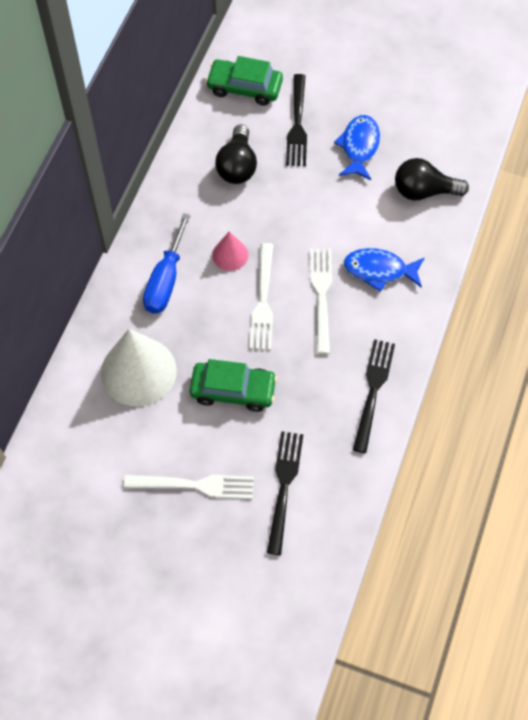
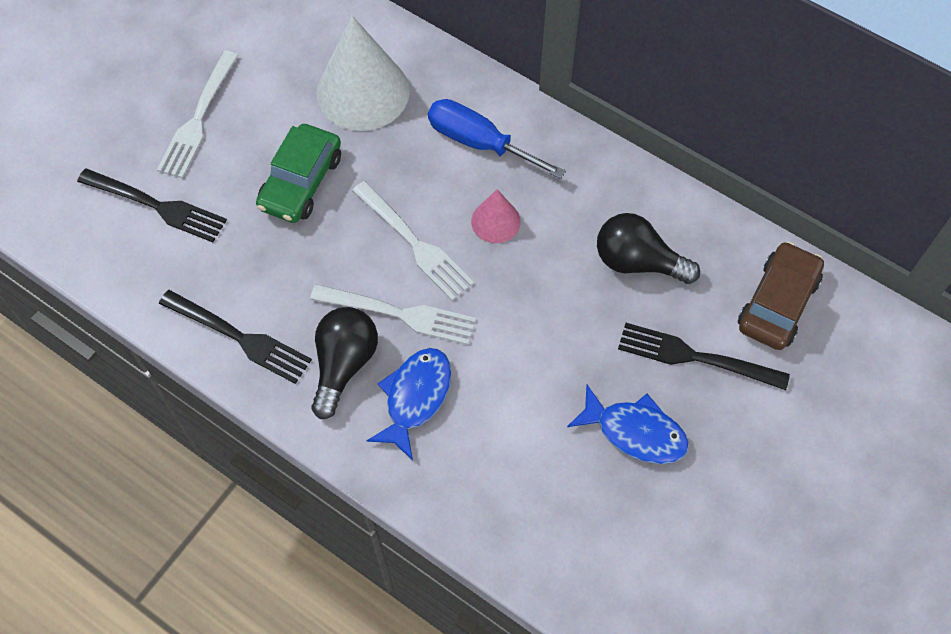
camera: 105 degrees right, 0 degrees up
(244, 88) = (777, 303): green car -> brown car
(263, 301) = (414, 243): white fork -> white fork turned 150 degrees counterclockwise
(424, 191) = (532, 501): black light bulb -> black light bulb (344, 364)

